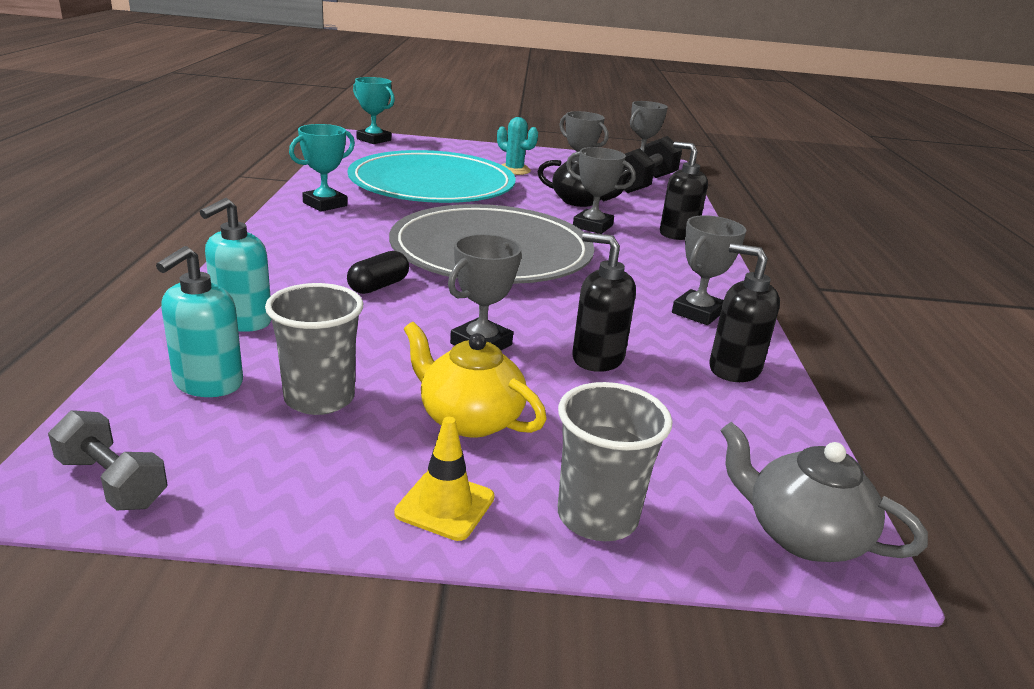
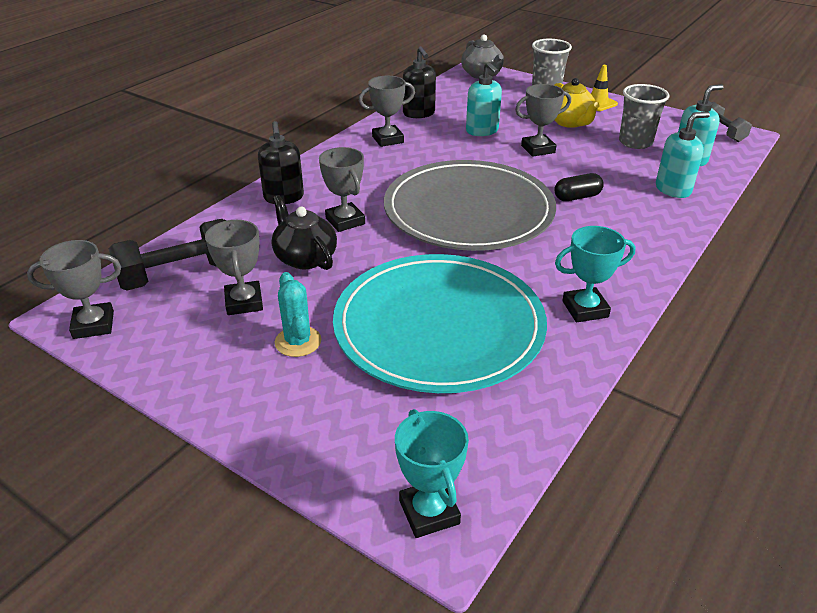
camera: 145 degrees left, 10 degrees up
(597, 358) = (482, 131): black soap dispenser -> turquoise soap dispenser

